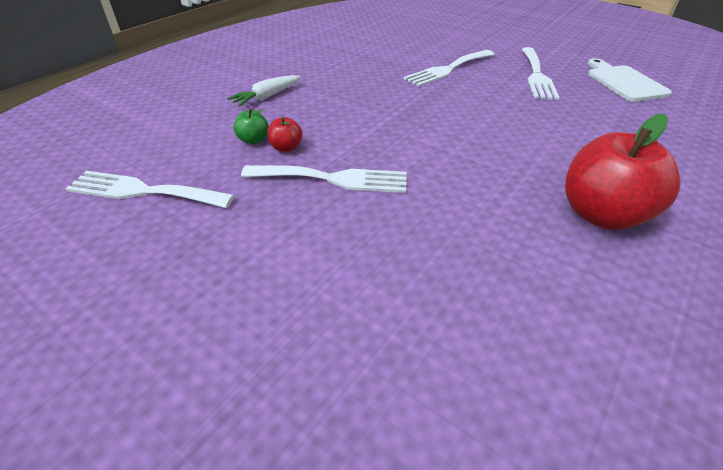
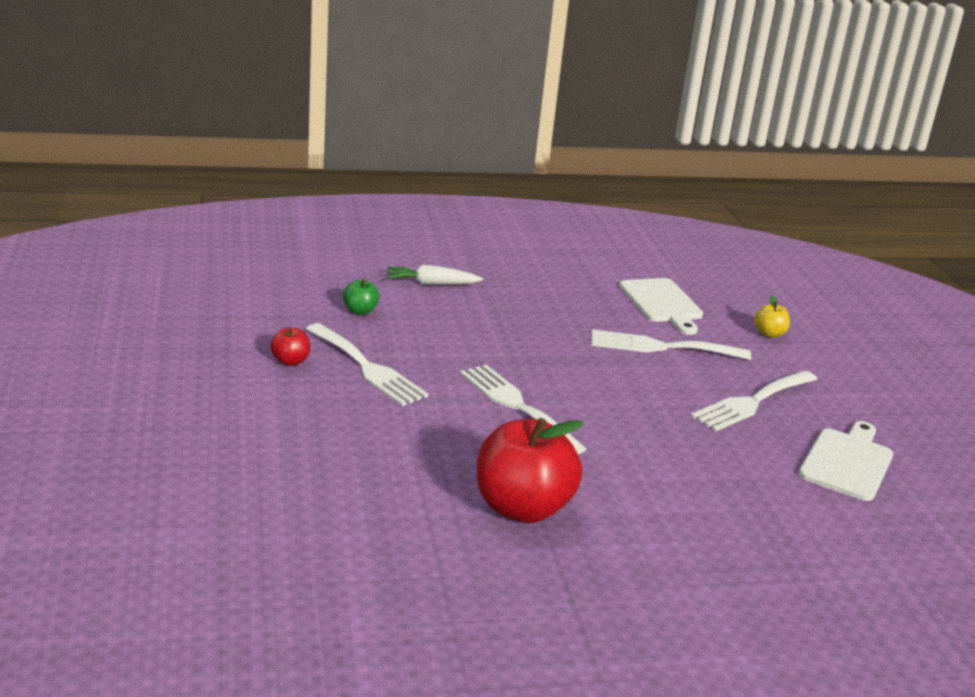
camera: 40 degrees right, 15 degrees down
(143, 191) = (233, 304): white fork -> white fork (516, 406)
(286, 148) = (374, 329): red apple -> red apple (290, 361)
(402, 47) = (662, 303): none -> white cutting board
(471, 39) = (769, 334): none -> yellow apple

